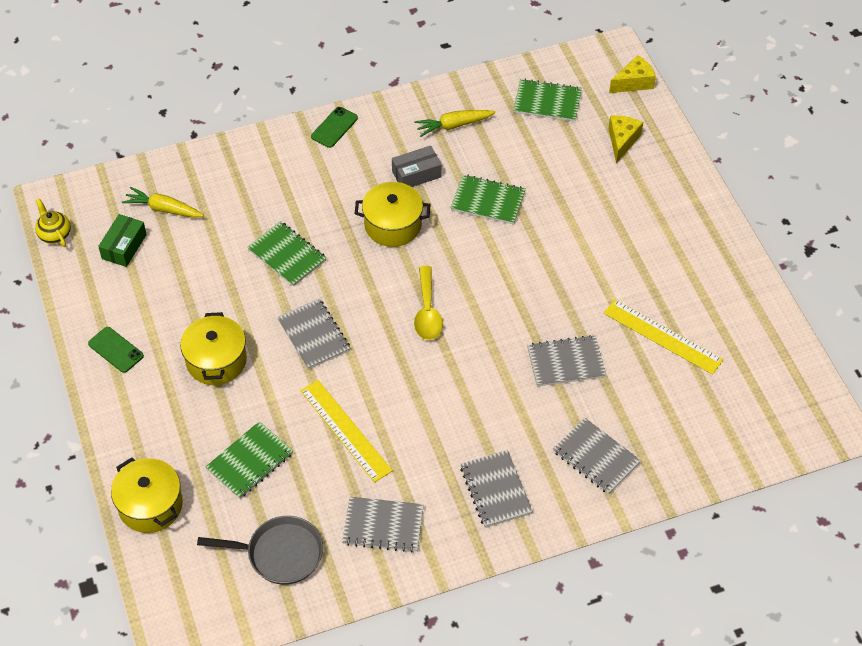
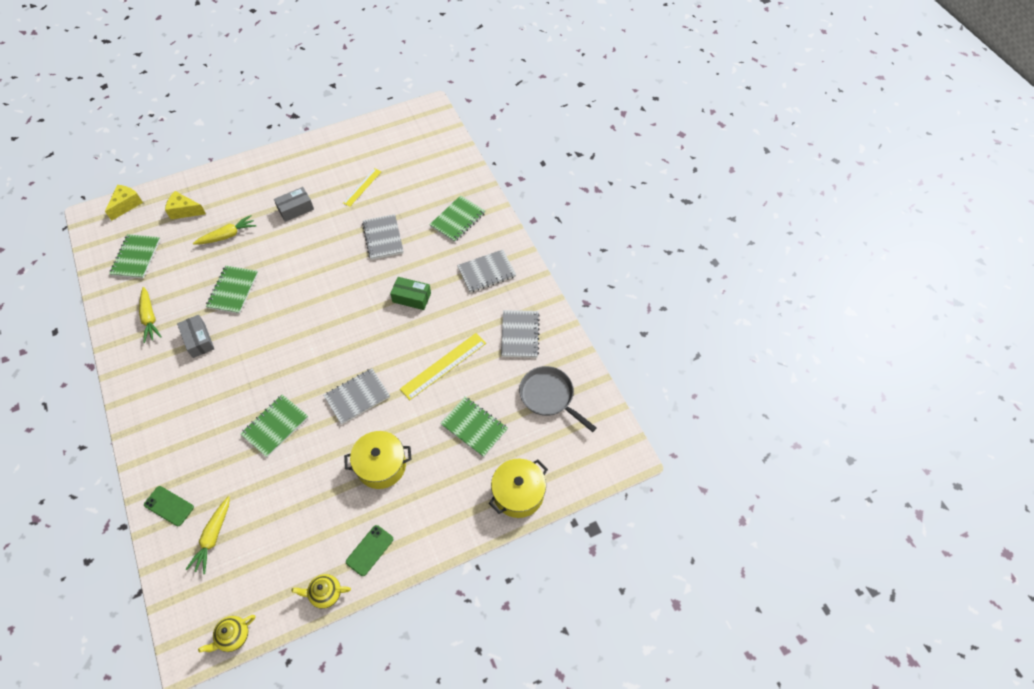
camera: 95 degrees left, 5 degrees up
(77, 310) = (325, 593): none -> yellow teapot
(124, 246) = (254, 565): green box -> green box (411, 297)
(280, 554) = (549, 396): grey pan -> grey pan turned 45 degrees counterclockwise
(334, 127) = (136, 406): green phone -> green phone (169, 506)
(393, 225) = (250, 352): yellow pot -> none
(427, 311) = (336, 322): yellow spoon -> none
(578, 188) = (227, 235): none -> yellow carrot
(596, 457) = (457, 220): grey notebook -> green notebook
(622, 259) = (295, 209): none -> grey box
(634, 82) = (126, 205): yellow cheese -> yellow cheese turned 60 degrees clockwise
(662, 336) = (362, 187): yellow ruler -> yellow ruler, size x0.63

